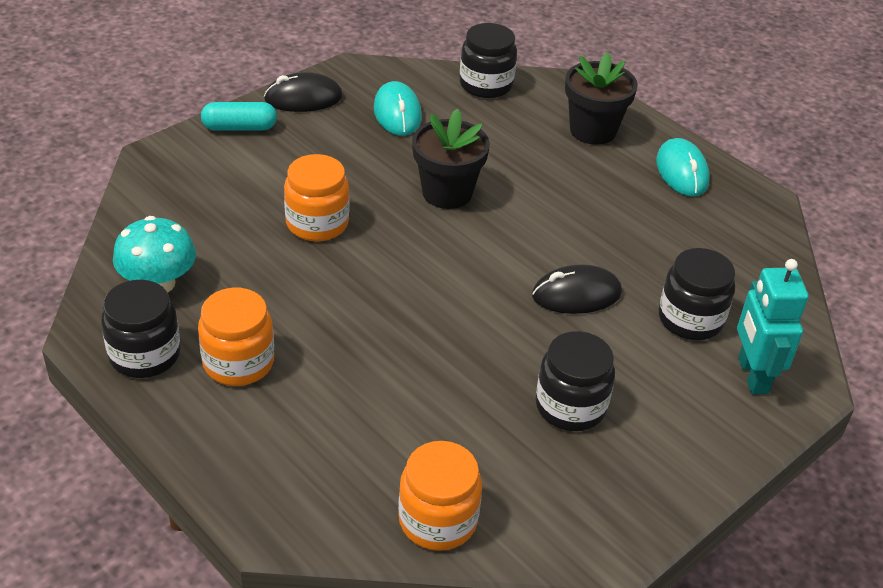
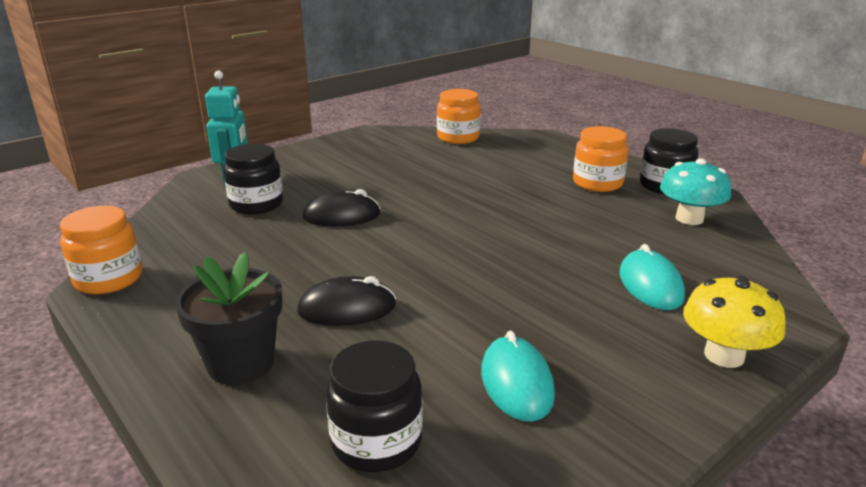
camera: 175 degrees left, 15 degrees down
(239, 127) = (724, 355): turquoise capsule -> yellow mushroom
(303, 98) = (663, 404): black mouse -> black mouse (347, 309)
(317, 223) = (576, 258): orange jar -> orange jar (109, 279)
(447, 193) = (447, 286): black flower pot -> none
(570, 406) = (370, 169): black jar -> none
(682, 172) = (162, 312): turquoise mouse -> turquoise mouse (650, 285)

